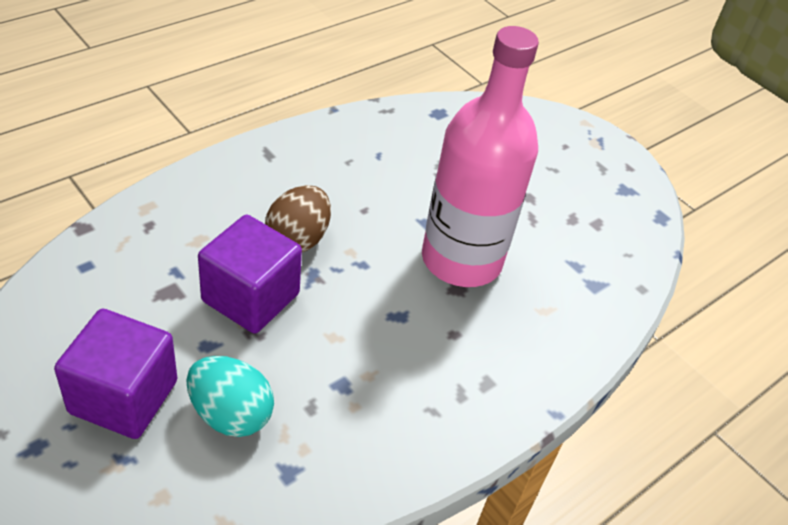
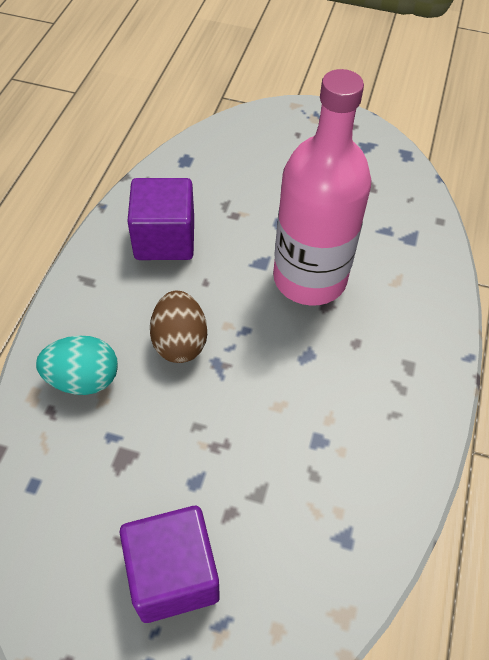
camera: 30 degrees left, 10 degrees up
(230, 414) = (265, 525): turquoise egg -> turquoise egg (83, 379)
(250, 297) = (190, 417): purple cube -> purple cube (164, 239)

